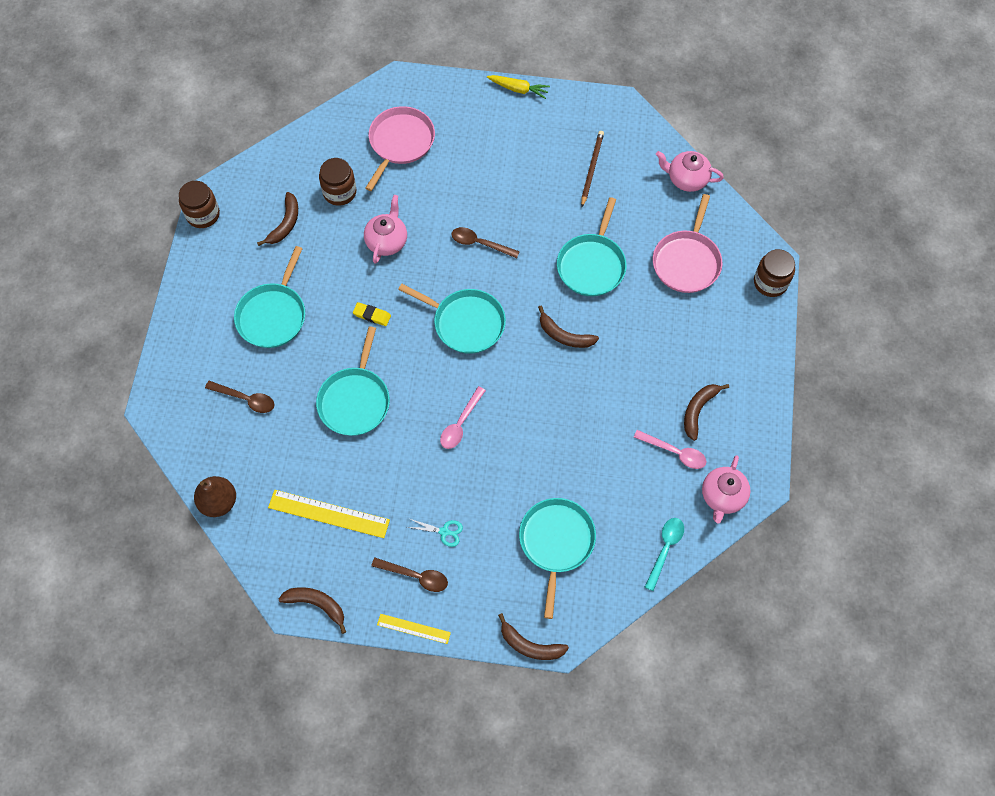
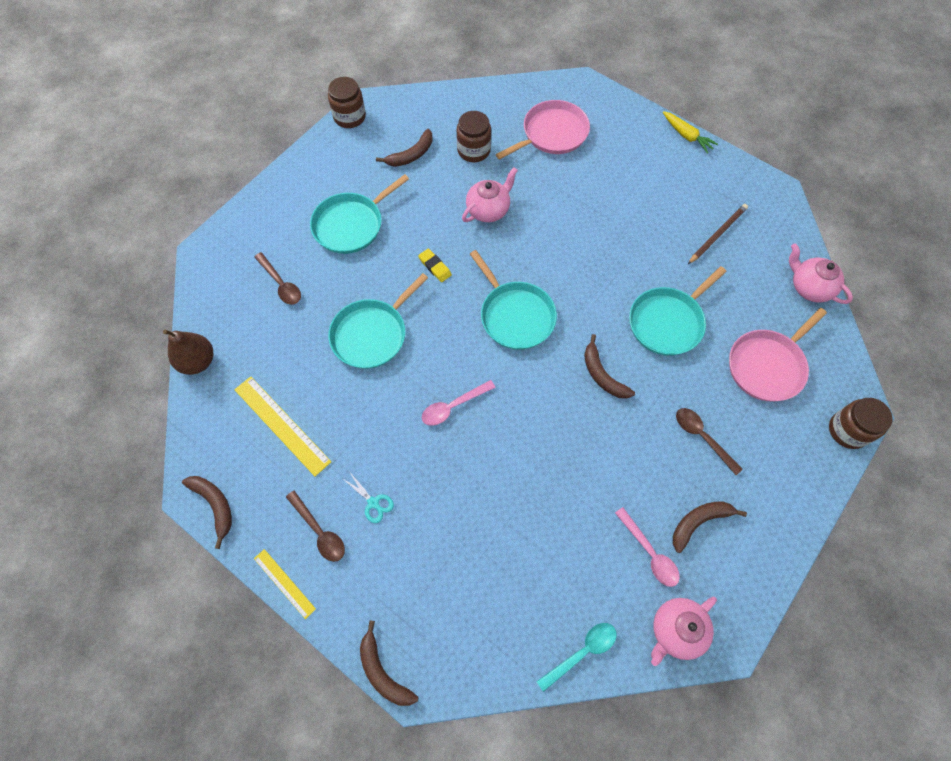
camera: 30 degrees right, 0 degrees up
(480, 243) = (571, 251): brown spoon -> brown spoon (702, 437)
(556, 542) = (473, 577): turquoise pan -> none

